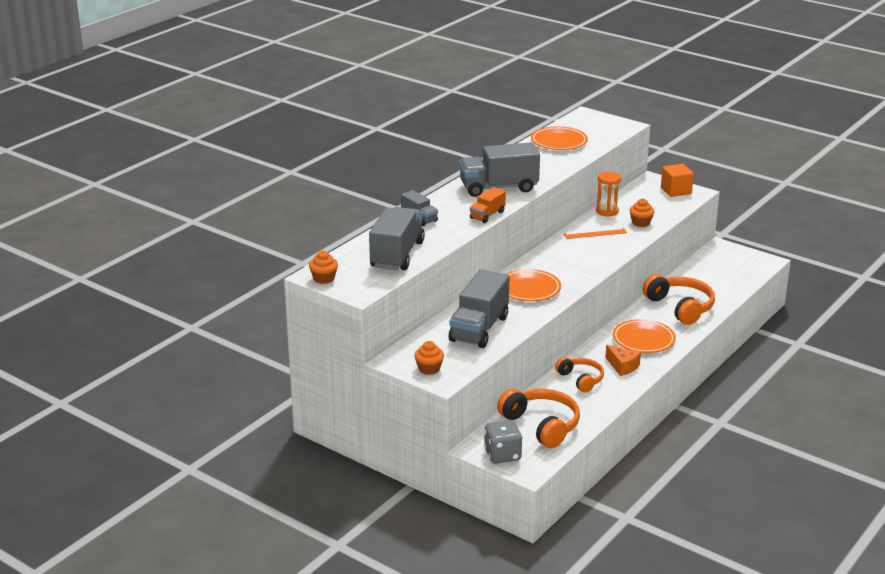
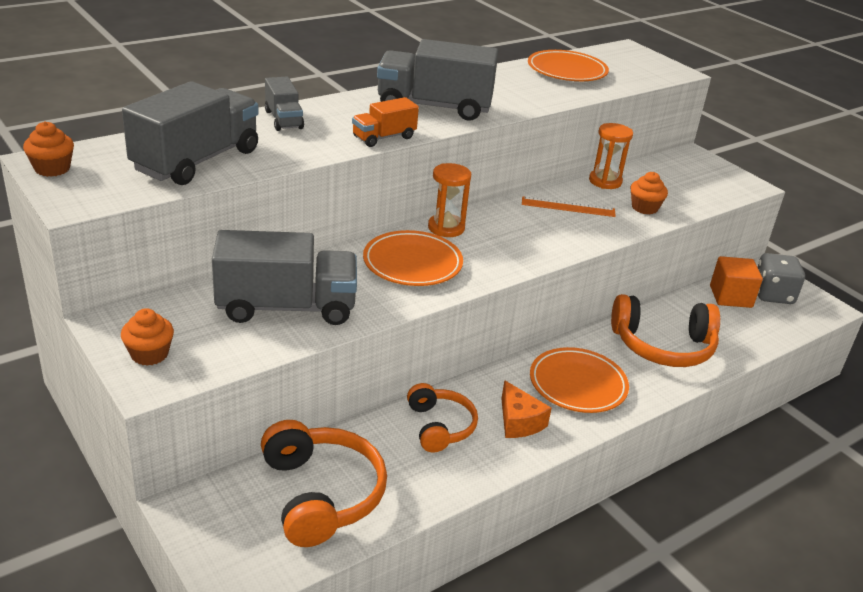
camera: 15 degrees right, 5 degrees up
(479, 329) = (286, 307): grey truck -> grey truck turned 135 degrees counterclockwise
(502, 455) = (217, 534): grey dice -> grey dice (772, 295)
(532, 264) = (446, 228): none -> orange hourglass
(676, 191) = (720, 177): orange cube -> orange cube (730, 297)
(680, 307) = (663, 346): orange headphones -> orange headphones turned 105 degrees clockwise

